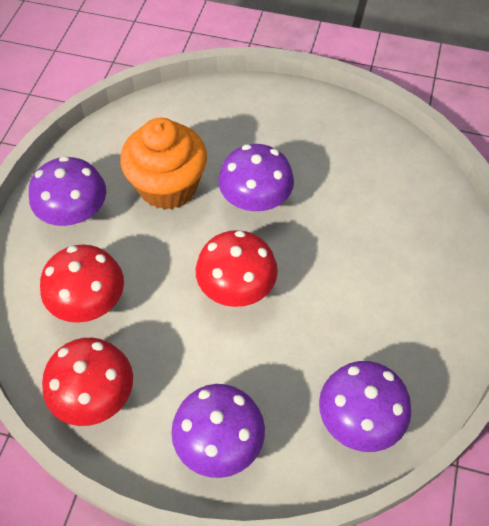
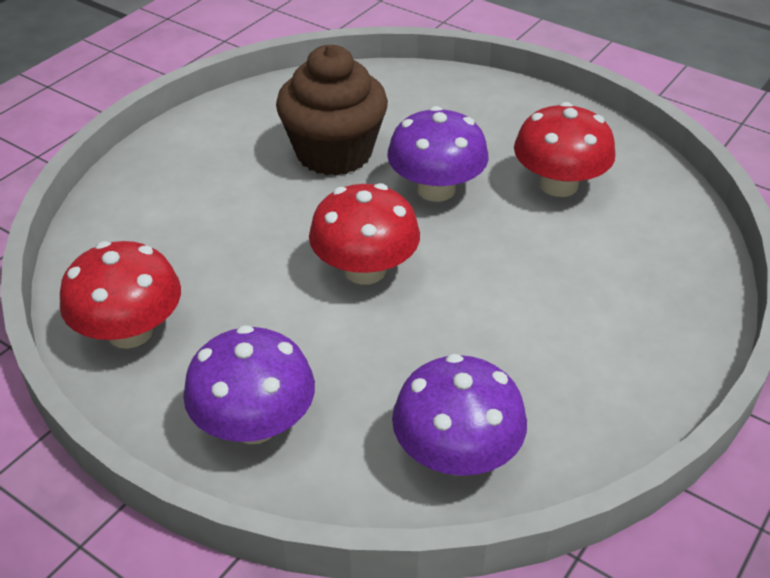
camera: 20 degrees right, 15 degrees down
(74, 213) = (210, 152): purple mushroom -> none
(89, 301) = (177, 238): red mushroom -> red mushroom (559, 185)
(168, 186) = (334, 153): orange cupcake -> brown cupcake

